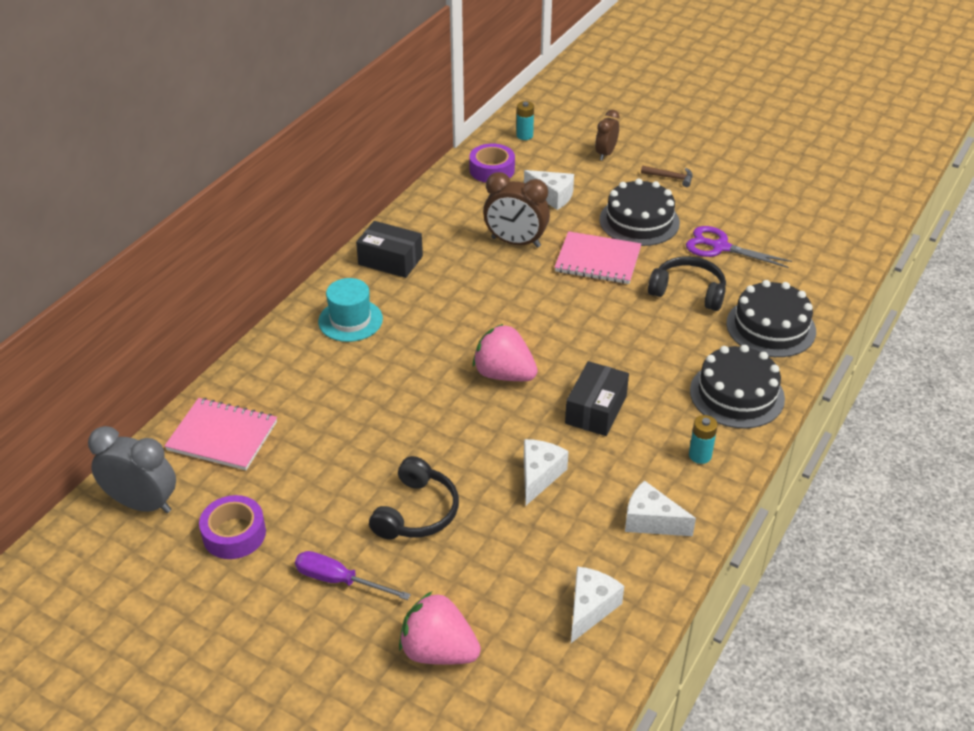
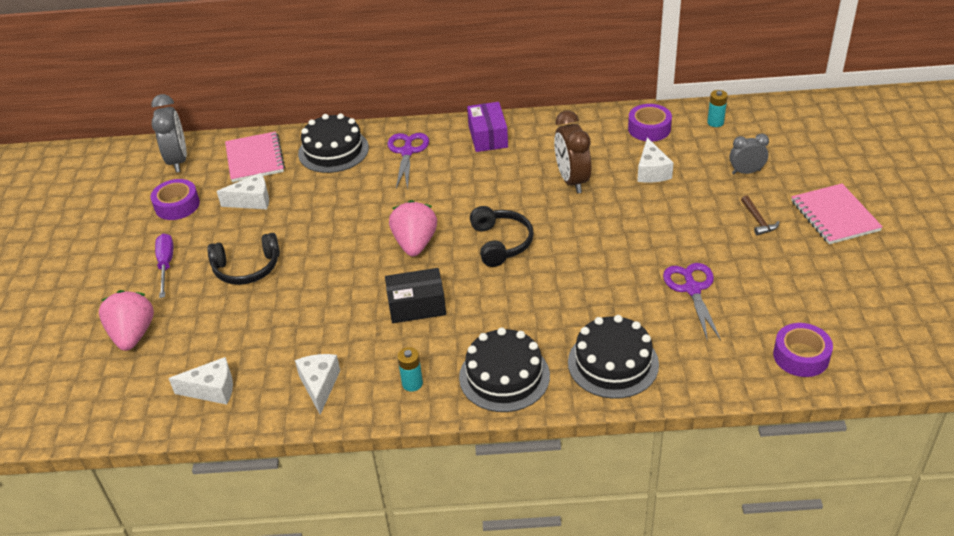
camera: 60 degrees right, 0 degrees up
(350, 320) = (407, 151): turquoise hat -> purple scissors
(390, 260) = (488, 136): black box -> purple box
(539, 476) = (323, 308): white cheese -> white cheese (252, 201)
(598, 260) = (596, 230): pink notebook -> pink notebook (834, 216)
(605, 153) = (746, 172): brown clock -> grey clock
(639, 221) = (674, 229): black cake -> black cake (333, 150)
(688, 291) = (609, 295): black headphones -> black headphones (501, 243)
(837, 234) = (801, 356): none -> purple tape

